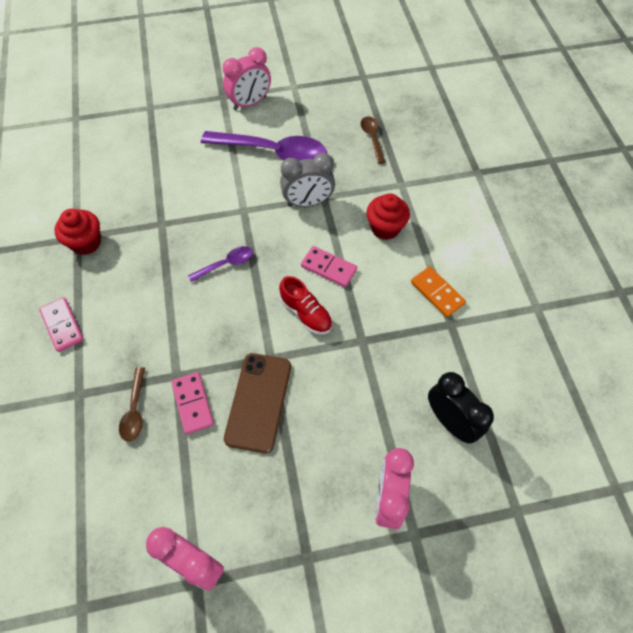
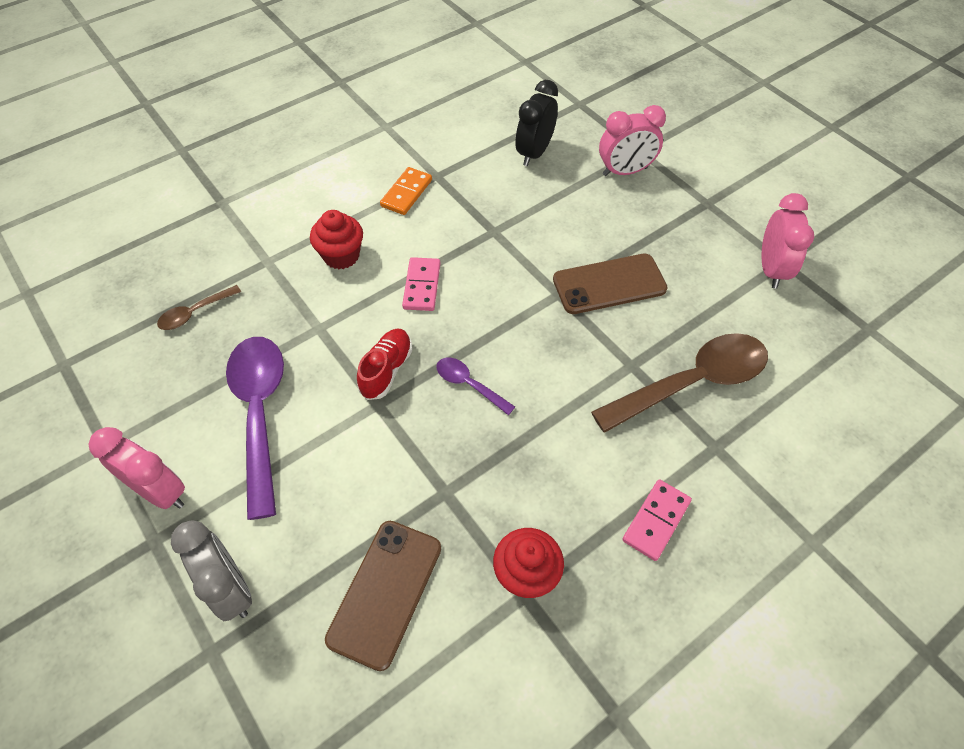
camera: 115 degrees left, 5 degrees down
(126, 178) = (385, 592): none -> brown phone
(135, 410) = (692, 382): brown spoon -> brown spoon, size x2.10
(193, 403) = (648, 335): pink domino -> none
(306, 313) = (490, 284): red shoe -> red shoe (386, 370)
(308, 202) = (334, 340): grey clock -> grey clock (231, 588)

